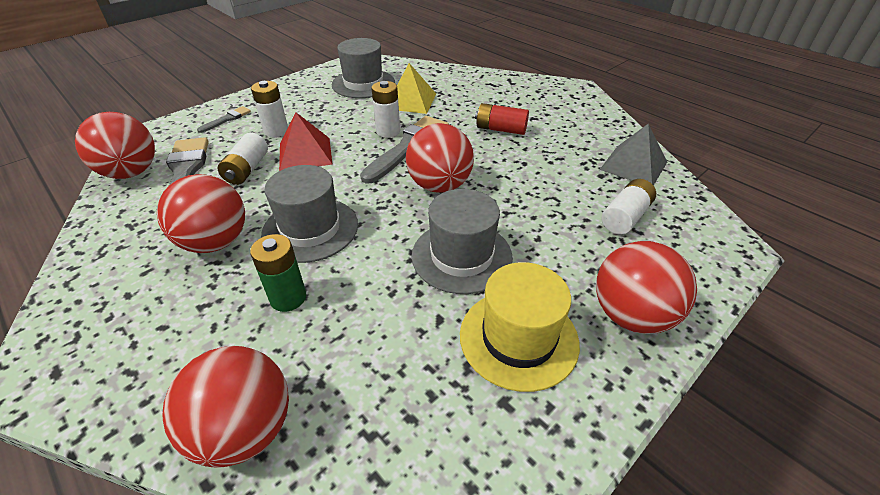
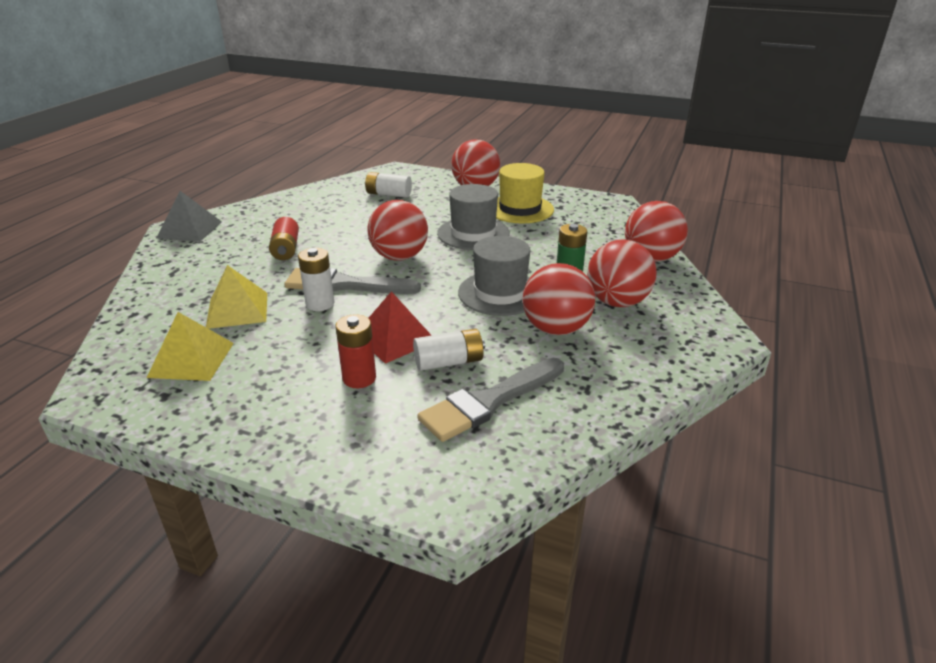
camera: 115 degrees left, 10 degrees down
(131, 173) = (521, 447): red ball -> red ball (617, 302)
(227, 119) = (349, 438): grey brush -> none
(276, 131) = (359, 378): white battery -> red battery
(363, 84) = (191, 360): grey hat -> yellow pyramid
(633, 165) = (320, 196): grey pyramid -> grey pyramid (190, 229)

